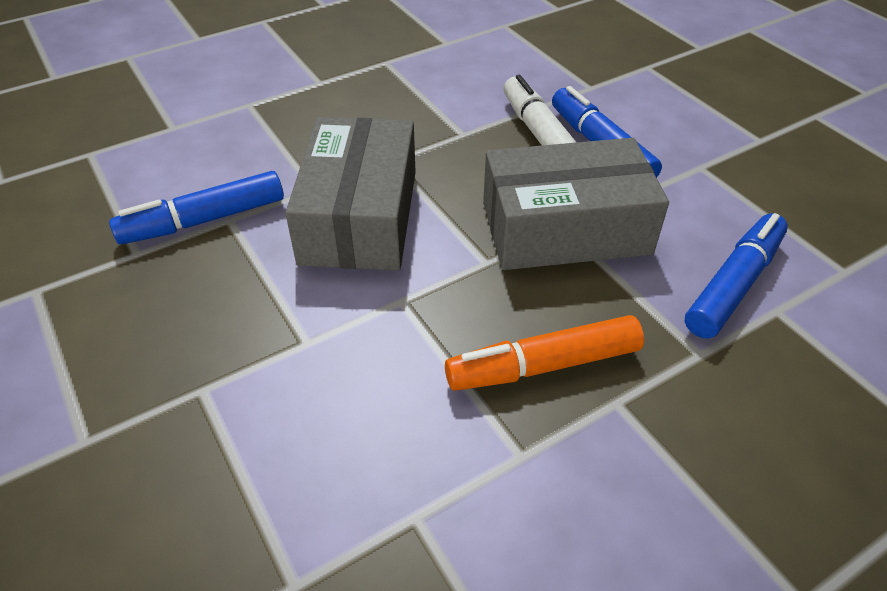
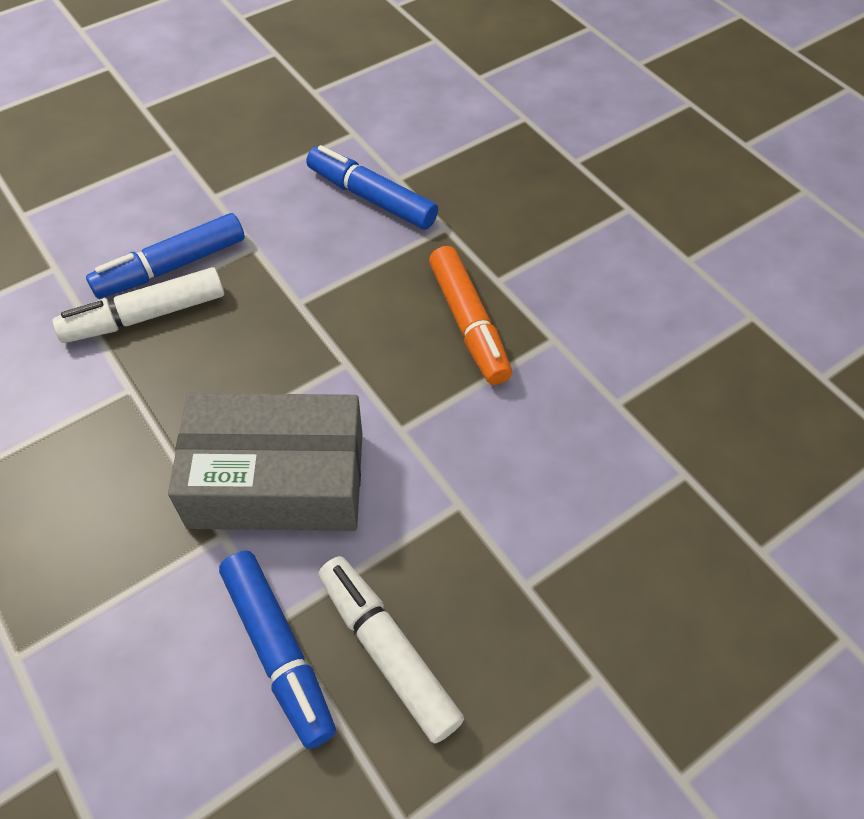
camera: 95 degrees left, 10 degrees up
(177, 283) = (387, 651): none -> white marker
(565, 228) = (300, 302): grey box -> none

